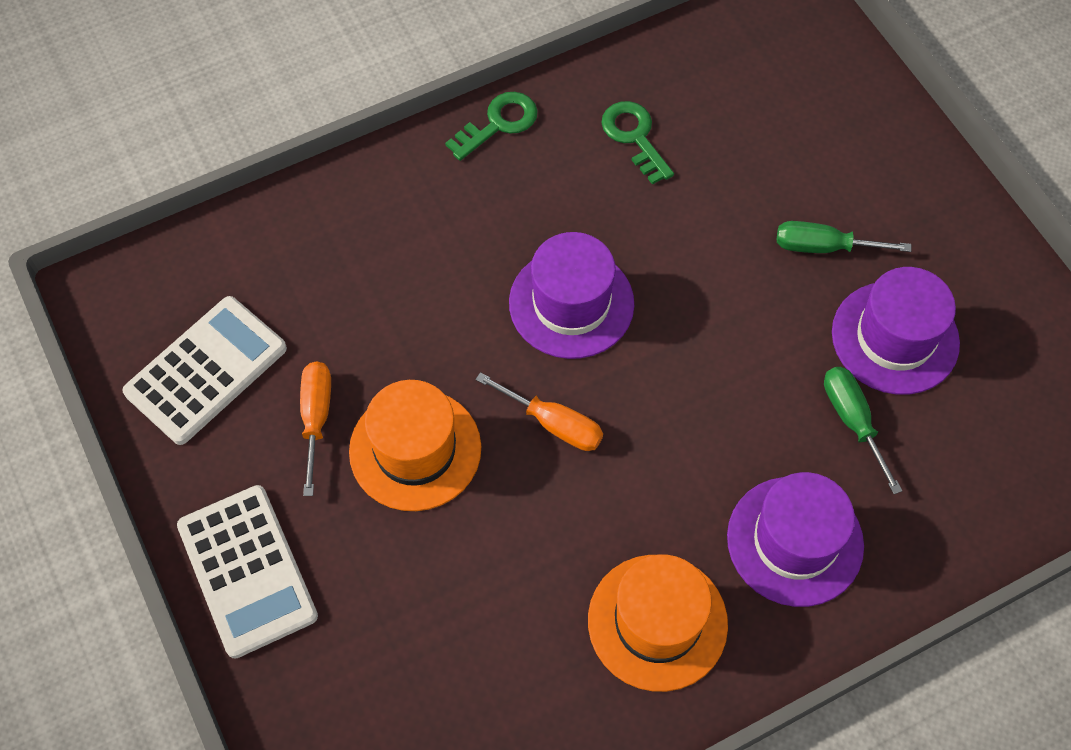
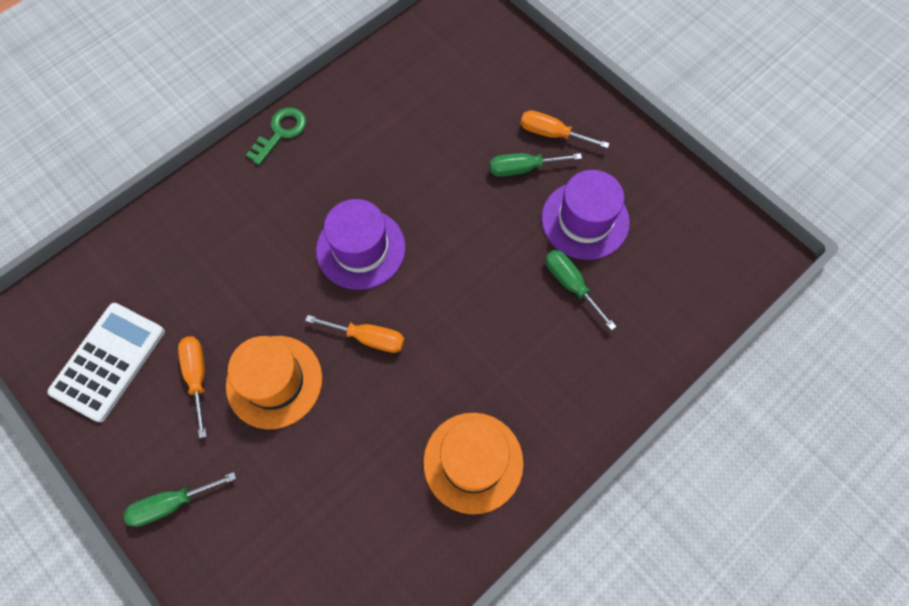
camera: 15 degrees left, 5 degrees up
(247, 571) = (171, 503): white calculator -> green screwdriver
(634, 137) = (377, 121): green key -> none
(795, 541) = (552, 379): purple hat -> none
(877, 208) = (552, 134): none -> orange screwdriver

